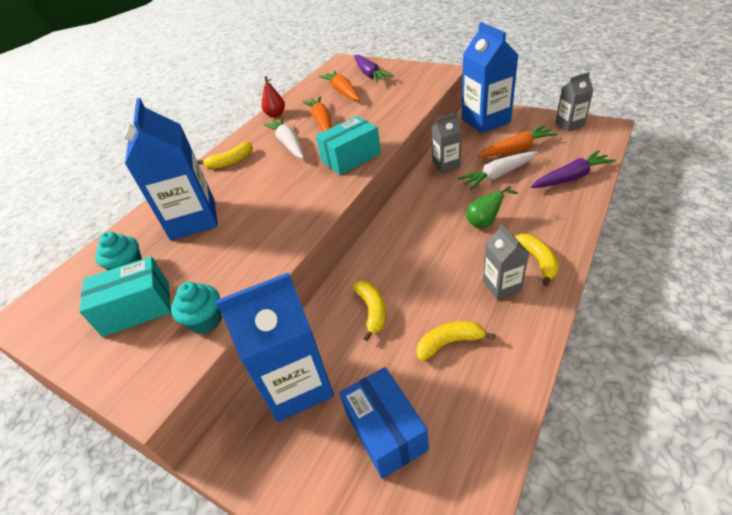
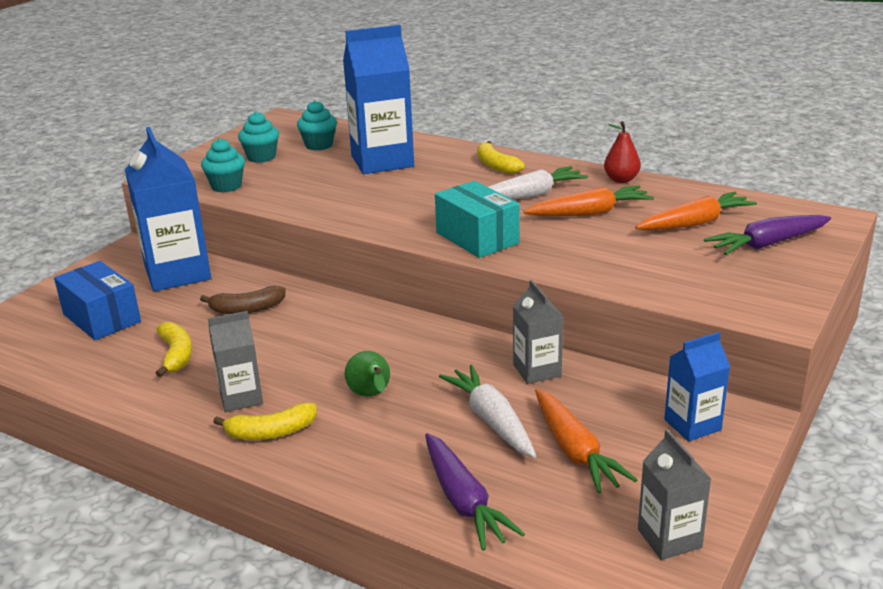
camera: 85 degrees right, 15 degrees down
(137, 308) = (261, 157): turquoise box -> turquoise cupcake
(372, 311) = (247, 309): yellow banana -> brown banana
(386, 431) = (101, 318): blue box -> blue box turned 75 degrees clockwise
(485, 121) = (692, 425): blue carton -> blue carton, size x0.54

